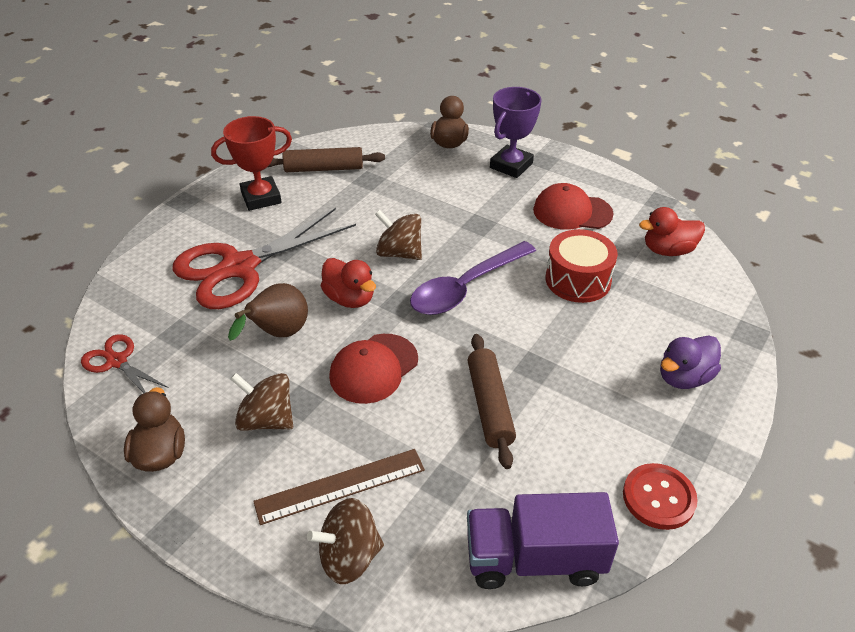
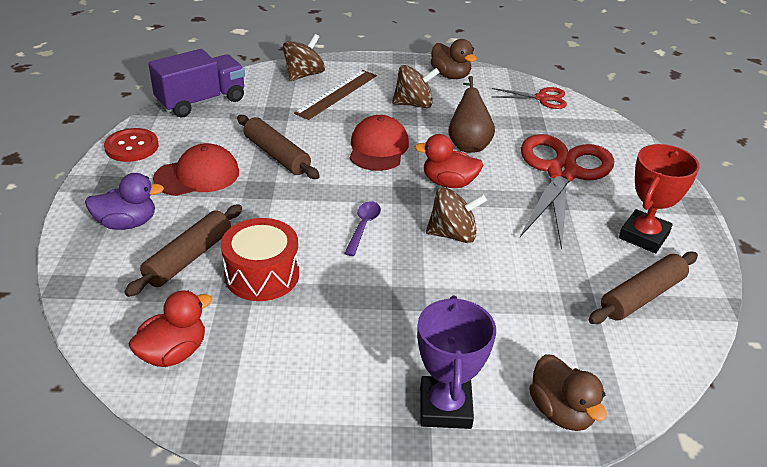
camera: 145 degrees right, 5 degrees down
(466, 287) = (363, 227): purple spoon -> purple spoon, size x0.50
(572, 212) = (316, 361): red cap -> red cap (197, 175)
(634, 318) = (189, 258): none -> brown rolling pin
(684, 377) = (127, 223): purple duck -> purple duck turned 60 degrees clockwise

